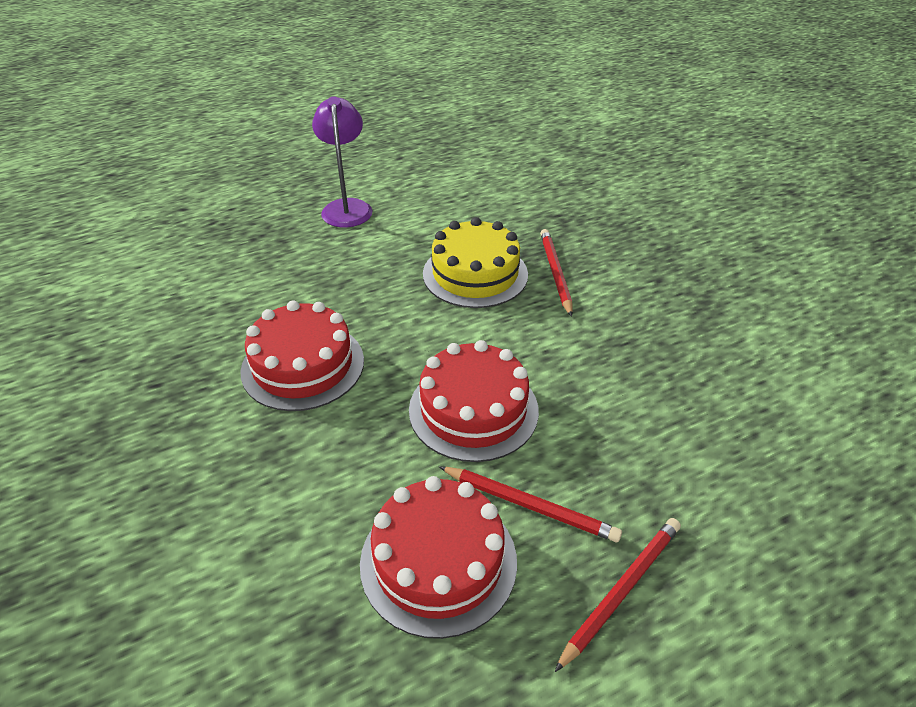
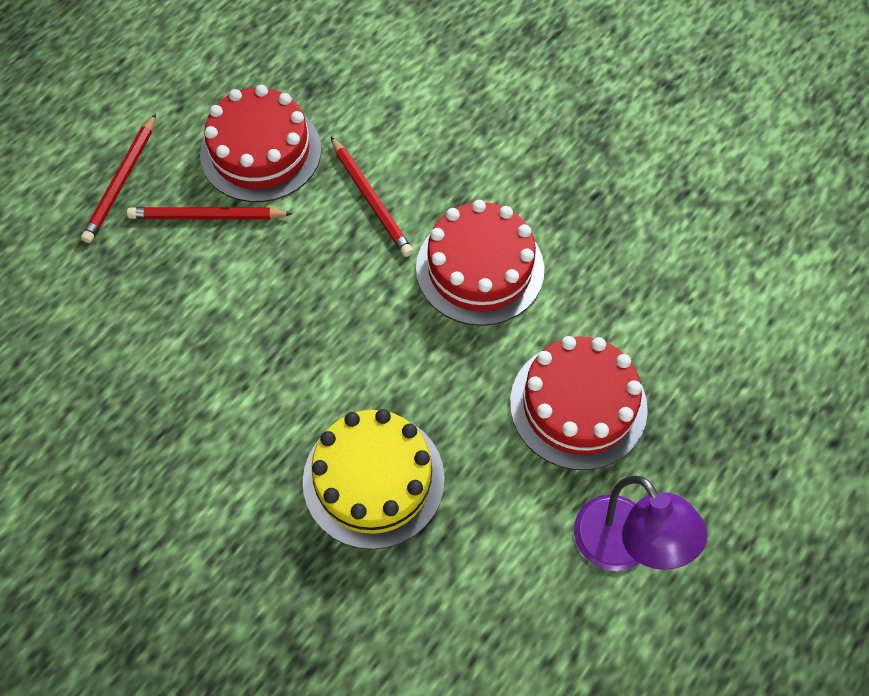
camera: 155 degrees right, 20 degrees up
(473, 410) = (290, 285): red cake -> red cake (578, 405)
(555, 273) = (273, 526): red pencil -> red pencil (371, 199)

